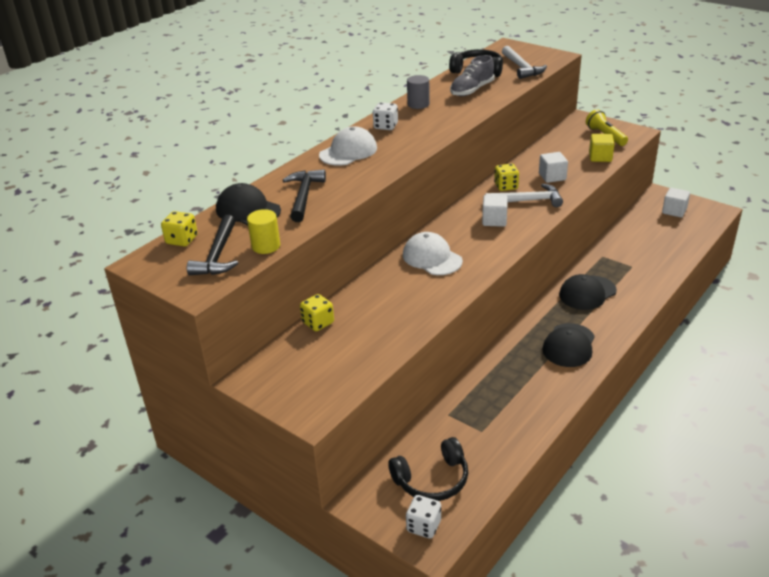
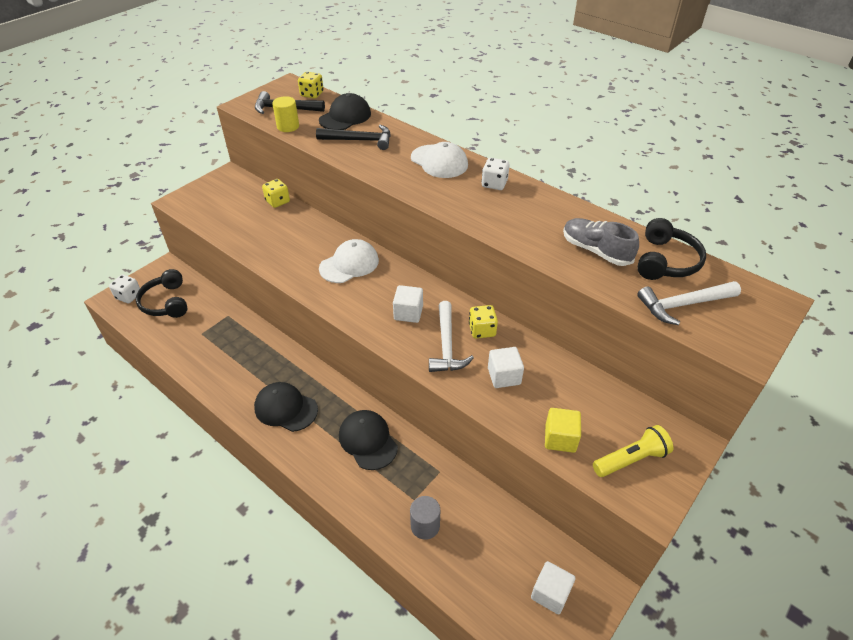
camera: 90 degrees right, 10 degrees up
(418, 104) = (551, 207): grey cylinder -> grey cylinder (425, 526)

